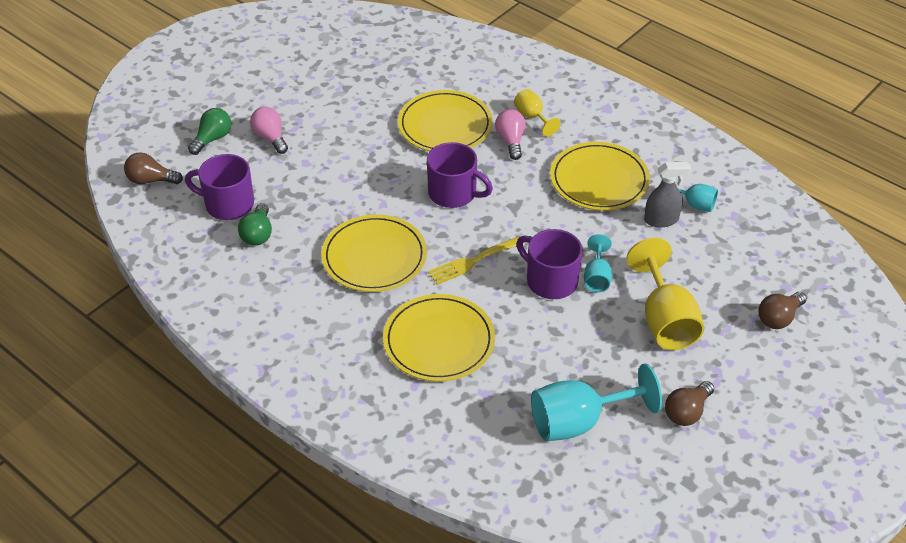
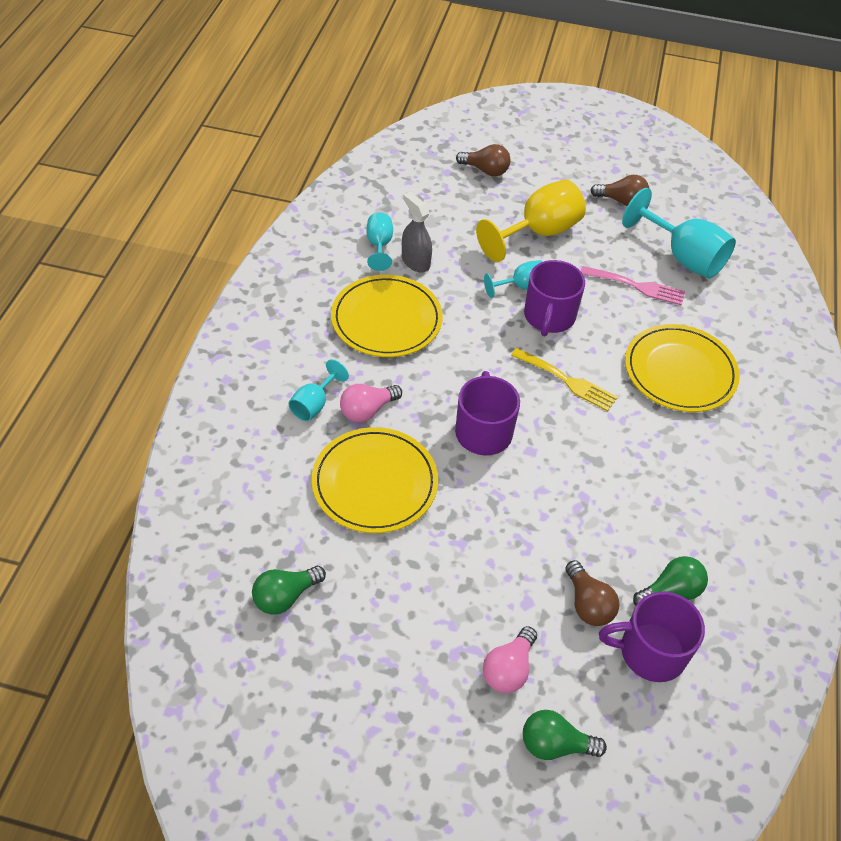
camera: 120 degrees left, 5 degrees up
(151, 180) = (677, 777): brown light bulb -> brown light bulb (588, 604)
(228, 204) = (650, 651): purple mug -> purple mug turned 105 degrees clockwise
(374, 257) = (620, 464): yellow plate -> none
(388, 65) = (285, 596): none -> green light bulb
(532, 117) = (314, 404): yellow goblet -> turquoise goblet
(556, 362) = (637, 286): none -> pink fork

